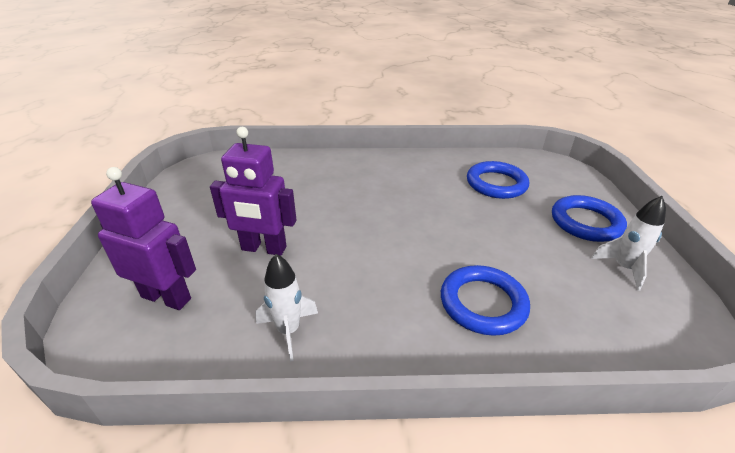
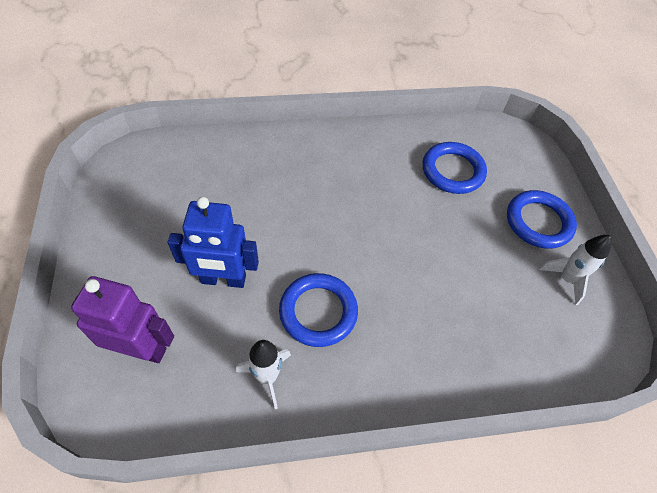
camera: 10 degrees left, 20 degrees up
(263, 249) = (223, 280): purple robot -> blue robot
(483, 303) = (439, 331): blue ring -> blue ring (318, 312)

